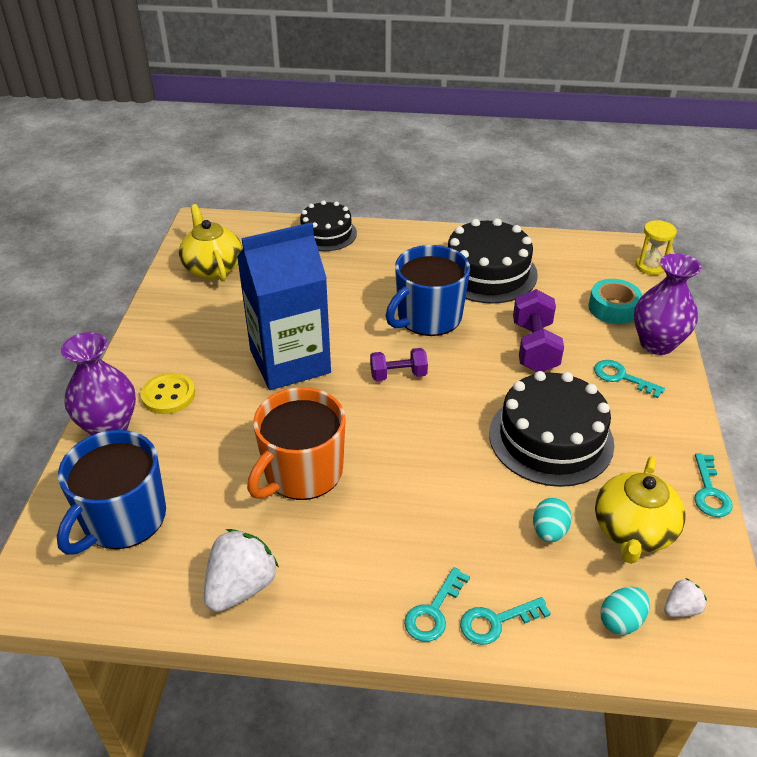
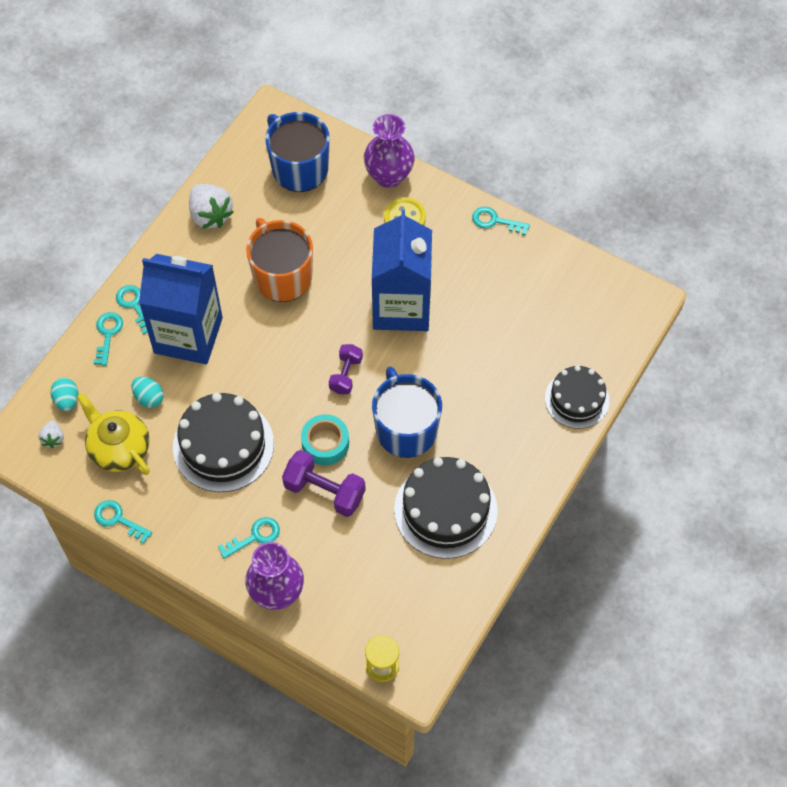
camera: 115 degrees right, 20 degrees up
(146, 328) = (495, 221): none -> turquoise key
(213, 267) = (562, 289): yellow teapot -> none
(439, 530) = (188, 335): none -> blue carton
(613, 308) = (340, 588): turquoise tape -> turquoise tape (325, 443)

